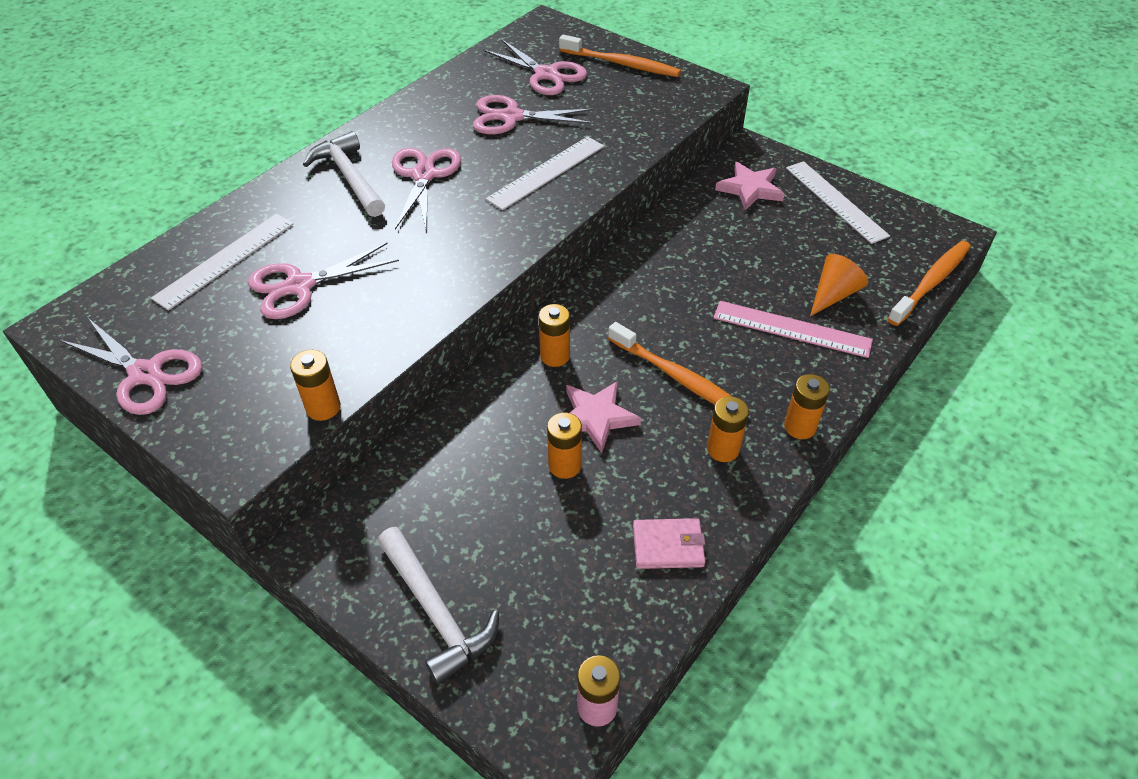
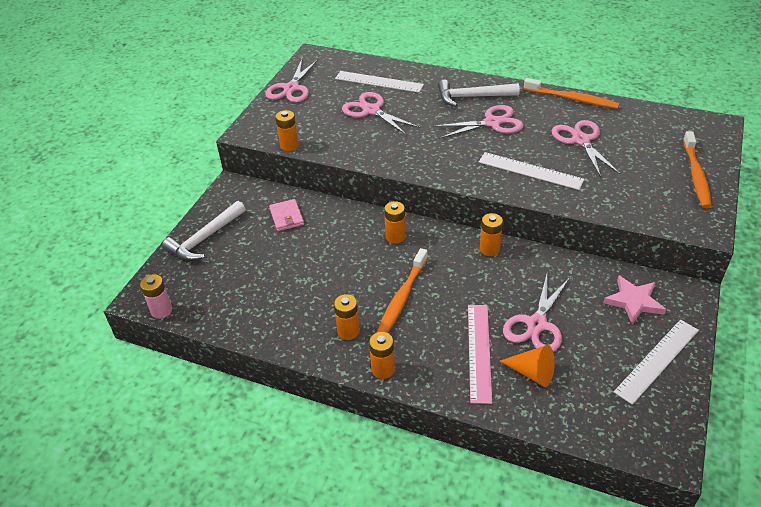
camera: 75 degrees right, 5 degrees down
(349, 177) = (472, 97): white hammer -> white hammer turned 135 degrees counterclockwise
(546, 74) = (647, 142): pink scissors -> pink scissors (536, 324)
(564, 465) = (311, 262): orange battery -> orange battery (489, 249)
(596, 417) = (352, 266): pink star -> none
(668, 546) = (266, 319): pink wallet -> pink wallet (286, 217)
(930, 283) = (586, 440): orange toothbrush -> orange toothbrush (572, 99)

